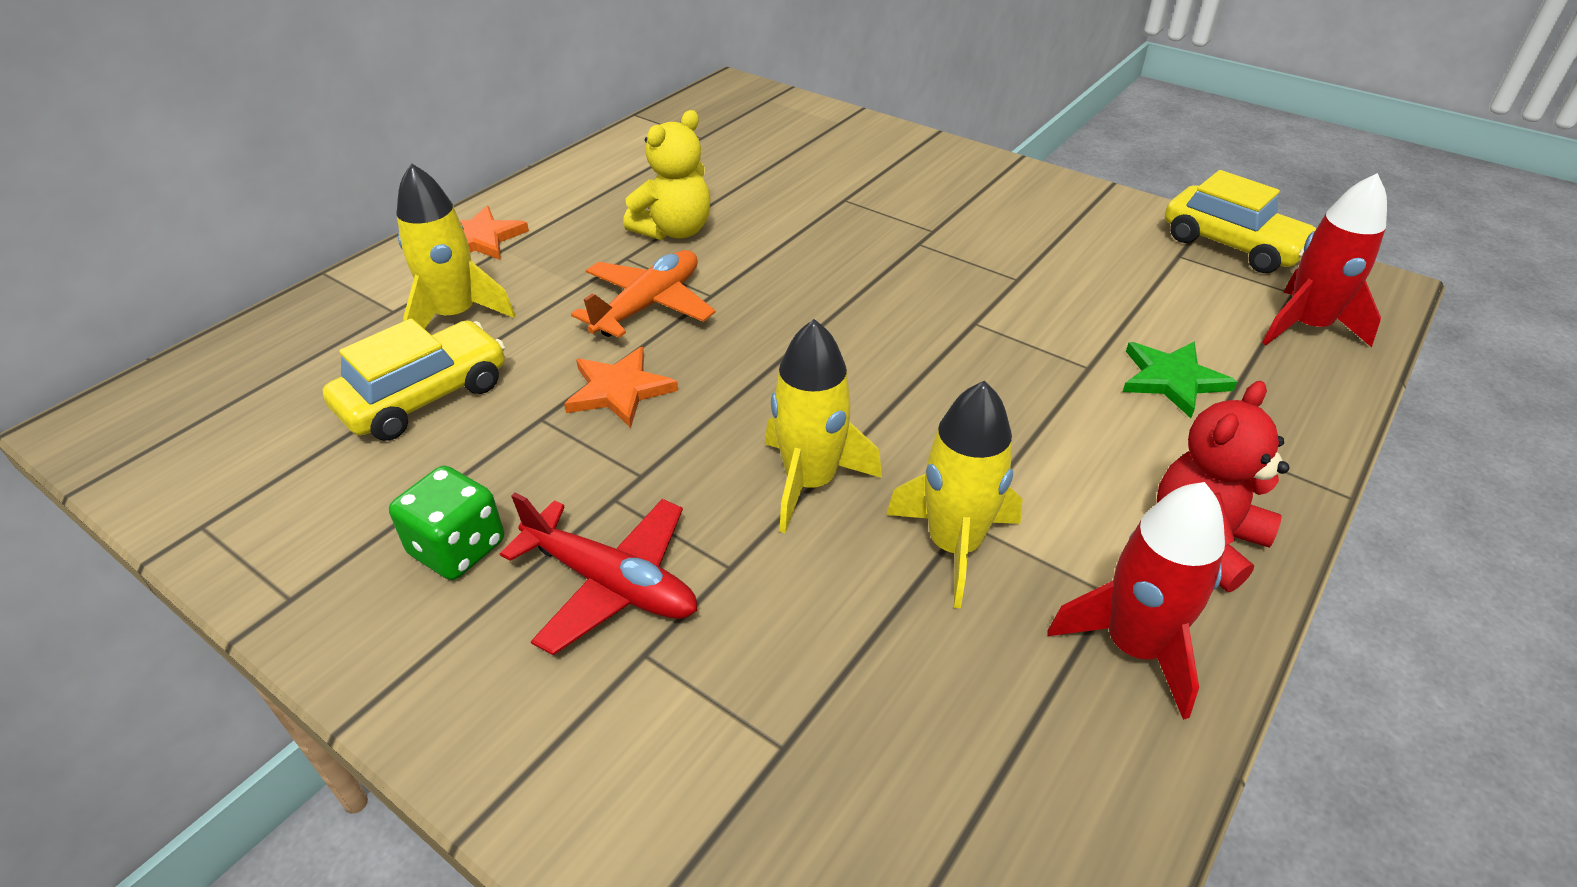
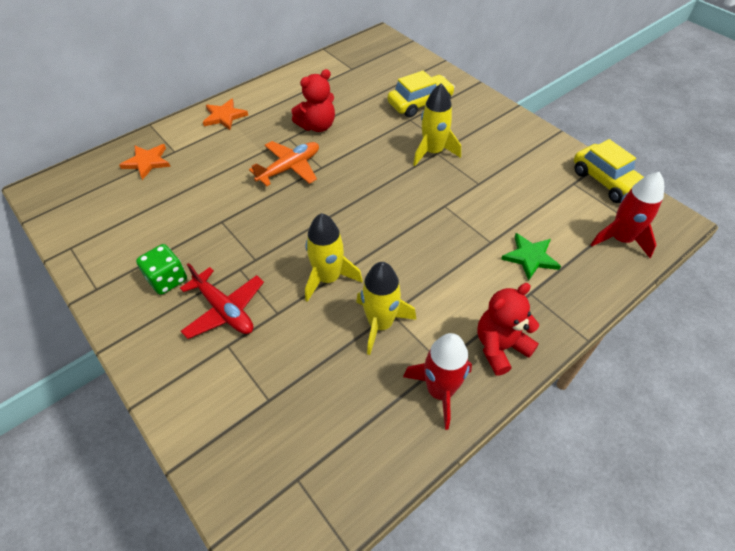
camera: 15 degrees right, 10 degrees up
(424, 397) = (175, 200): yellow car -> yellow car (420, 103)
(455, 315) = (200, 159): yellow rocket -> yellow rocket (432, 152)
(619, 390) = (260, 213): orange star -> orange star (147, 162)
(674, 231) = (317, 126): yellow teddy bear -> red teddy bear

